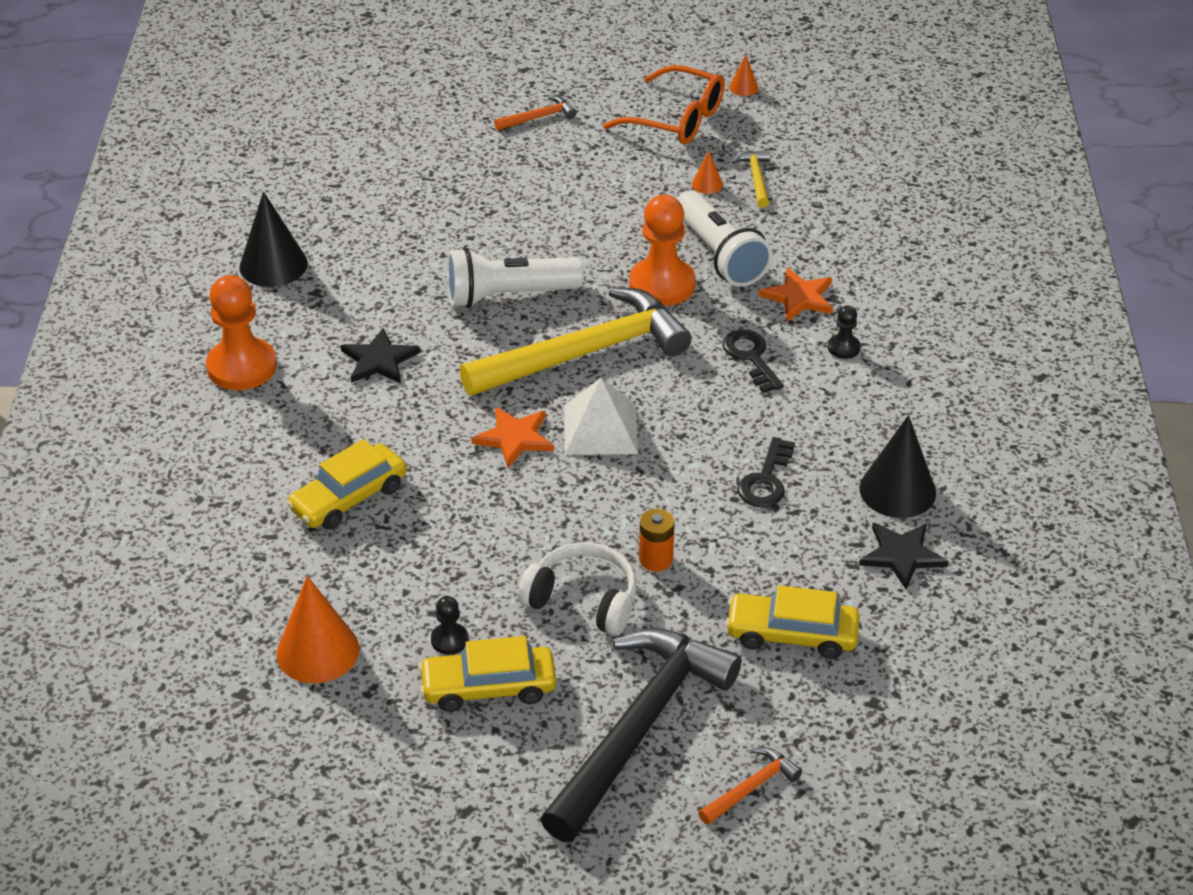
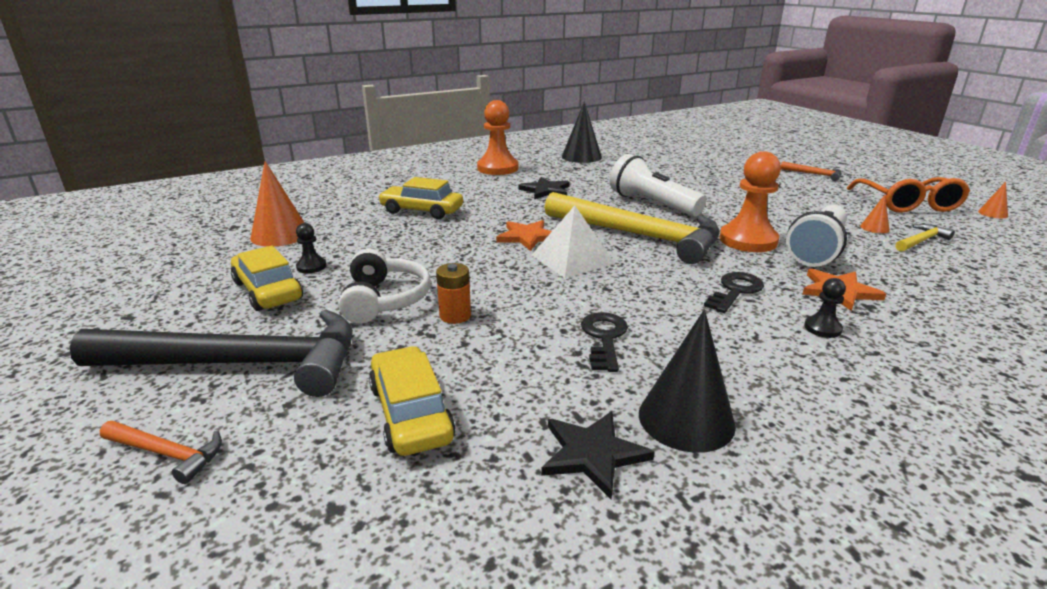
camera: 60 degrees right, 15 degrees down
(766, 480) = (604, 338): black key -> black key turned 105 degrees clockwise

